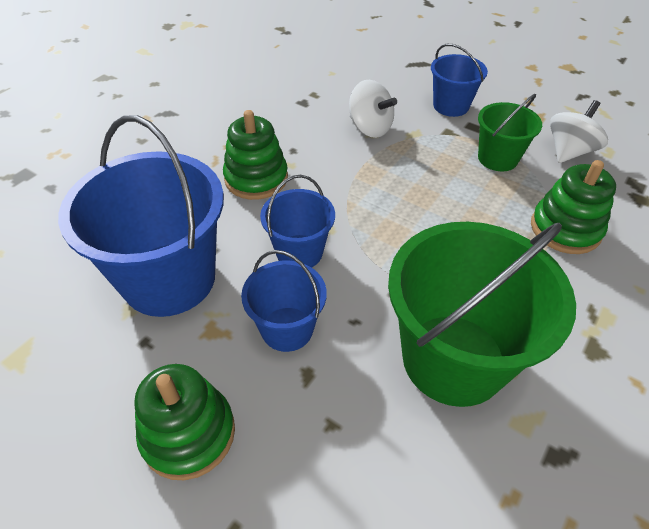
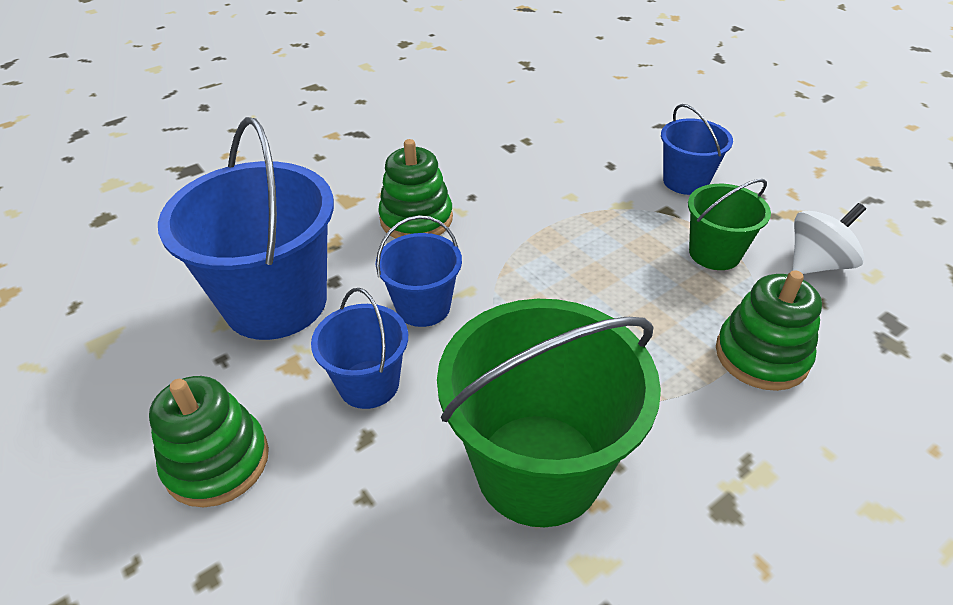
camera: 20 degrees right, 5 degrees down
(370, 128) = (572, 189): white spinning top -> none

